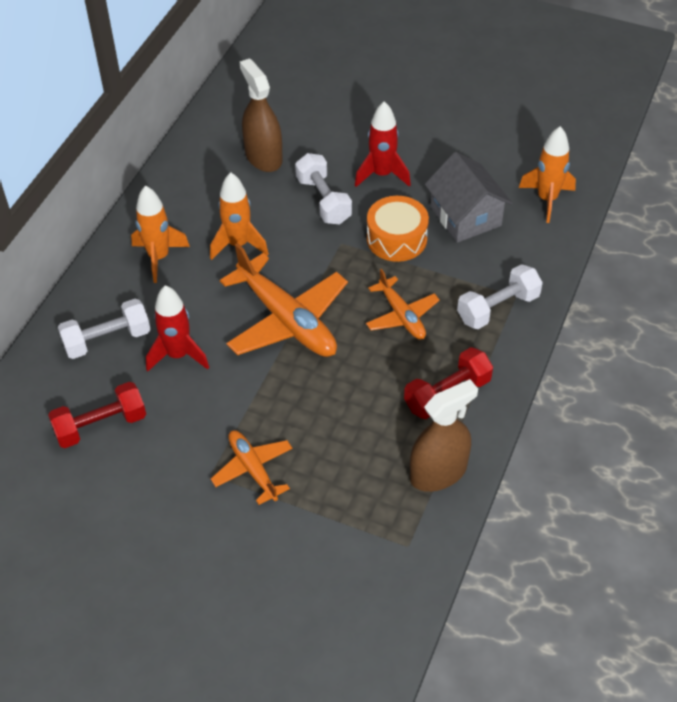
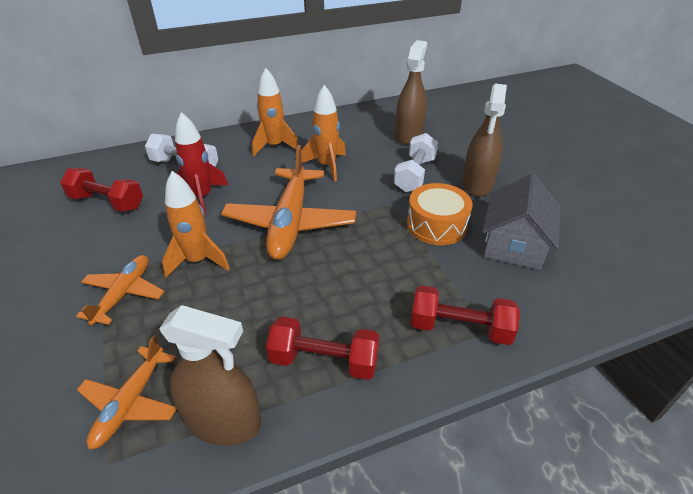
camera: 45 degrees right, 10 degrees down
(382, 174) = (477, 183): red rocket -> brown spray bottle
(402, 316) = (370, 275): orange plane -> orange plane (131, 403)
(498, 308) = (459, 328): white dumbbell -> red dumbbell
(547, 199) = (611, 278): orange rocket -> orange rocket (198, 261)

